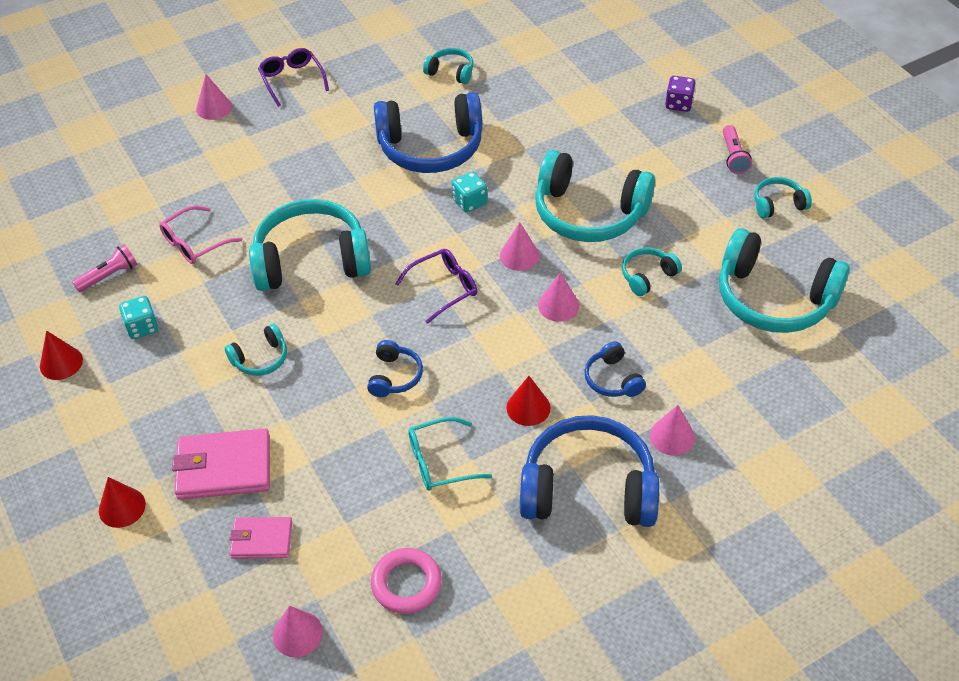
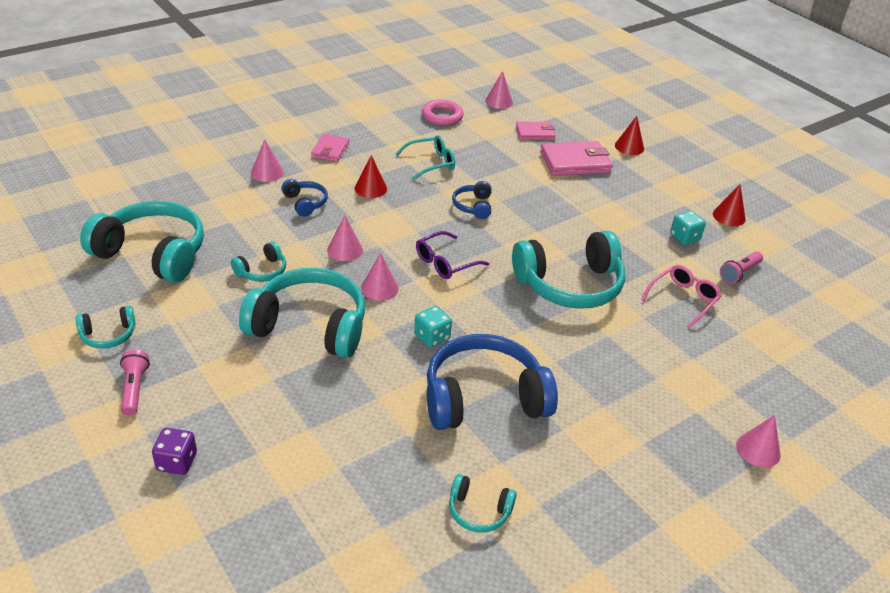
camera: 170 degrees right, 10 degrees down
(260, 358) = (580, 217): turquoise headphones -> none
(292, 80) = (685, 494): purple glasses -> none
(588, 488) = (330, 150): blue headphones -> pink wallet

